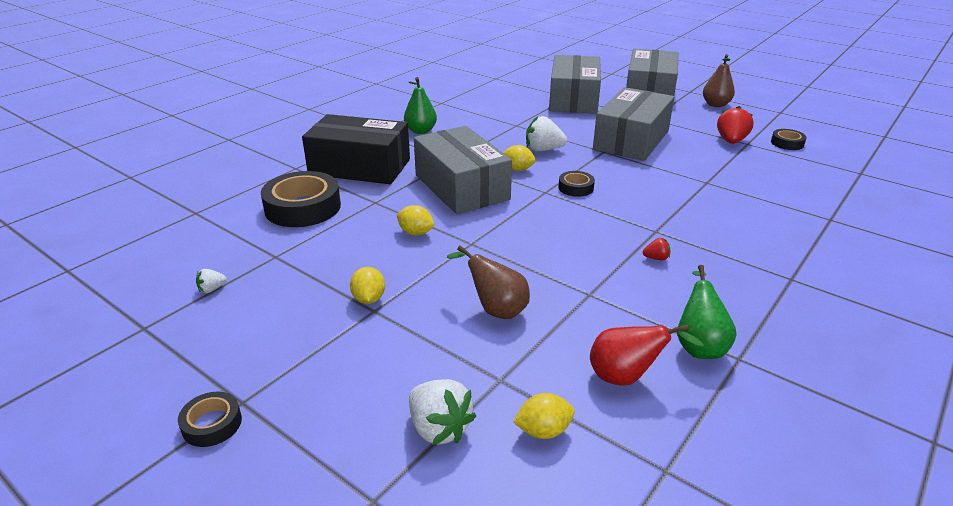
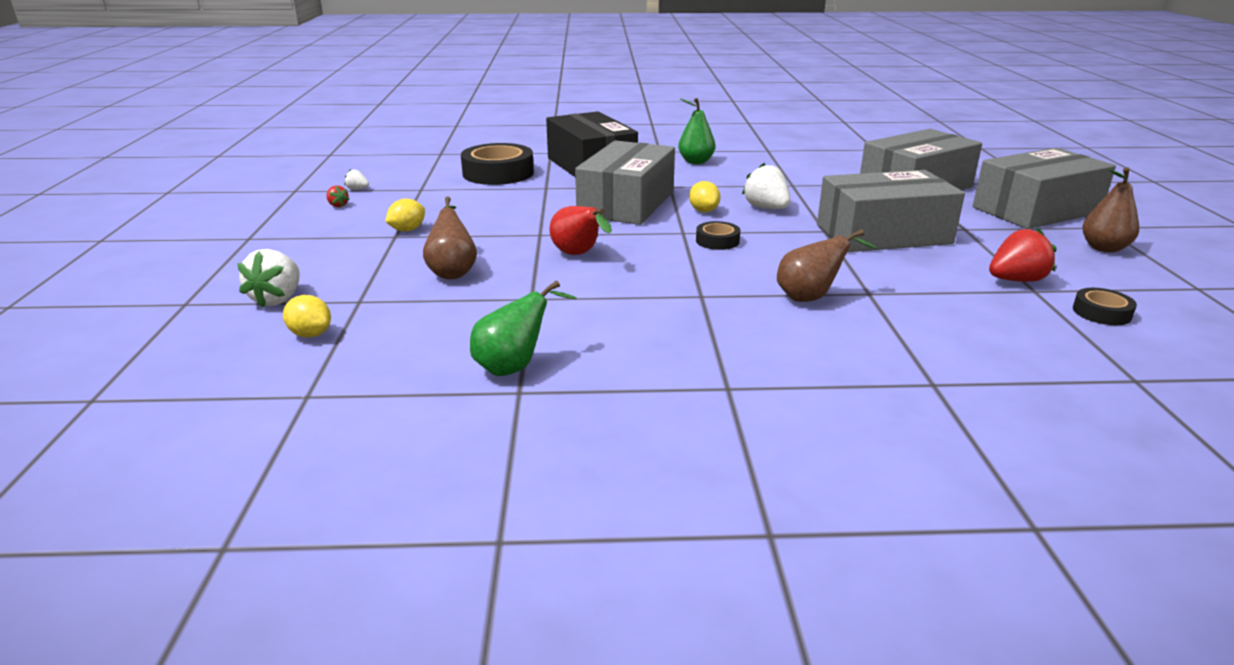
camera: 50 degrees right, 5 degrees down
(212, 424) = (220, 239): black tape -> none
(416, 233) = (523, 213): yellow lemon -> none
(626, 377) = (420, 347): red pear -> red pear (579, 255)
(656, 258) = (645, 309): red strawberry -> red strawberry (338, 205)
(695, 200) = (811, 297): none -> brown pear

